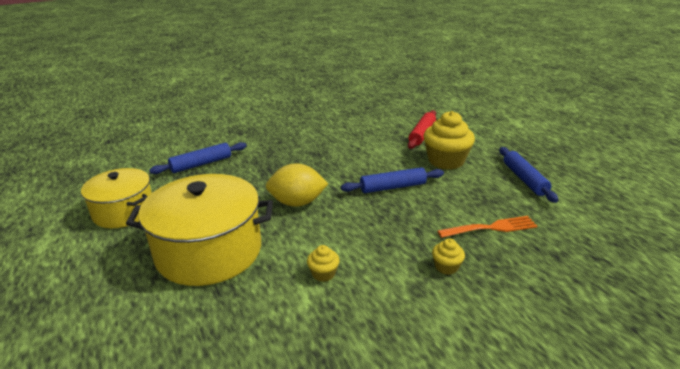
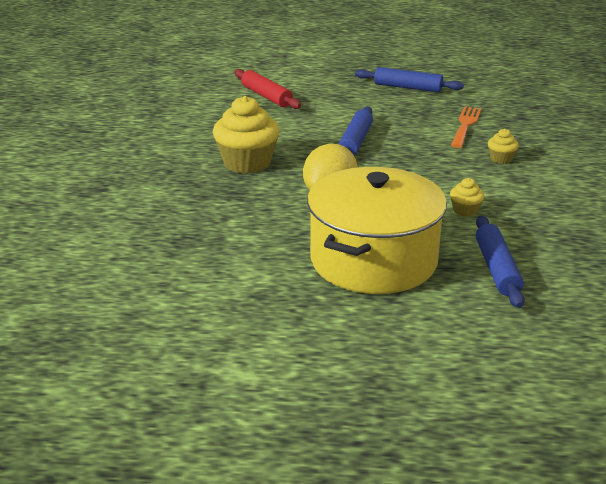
camera: 60 degrees left, 0 degrees up
(124, 211) = (223, 303): yellow pot -> none
(201, 164) = (160, 231): blue rolling pin -> blue rolling pin (497, 269)
(446, 161) = (336, 104): yellow cupcake -> yellow cupcake (247, 163)

